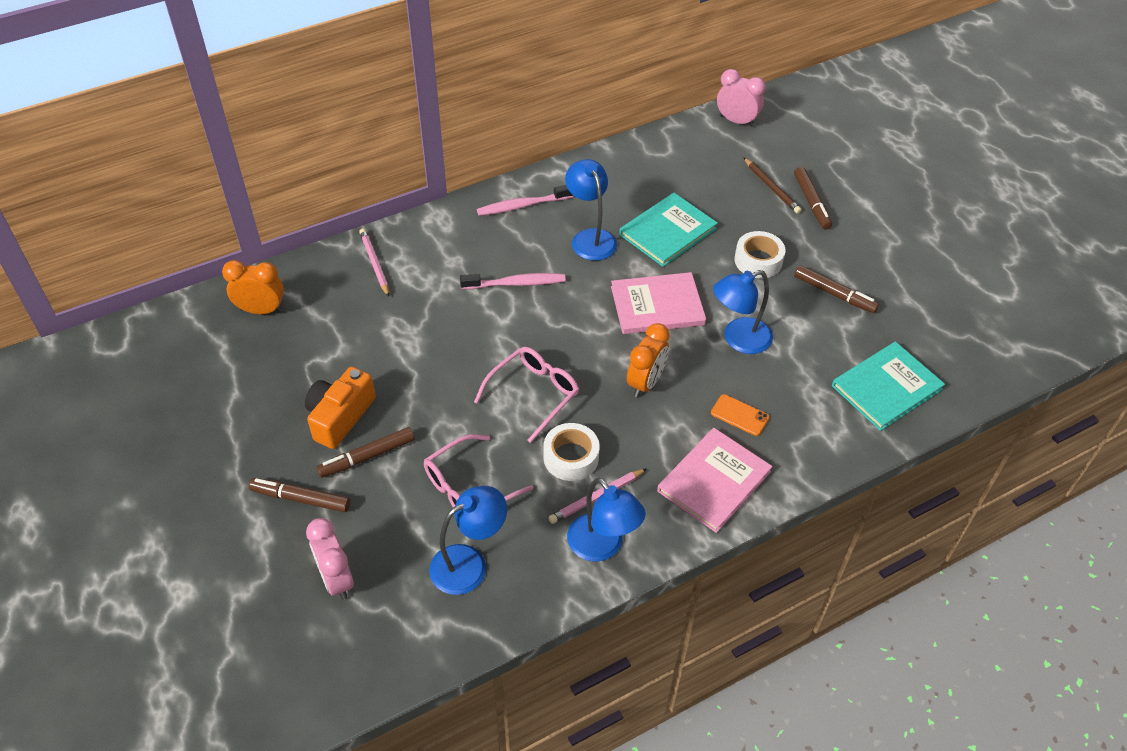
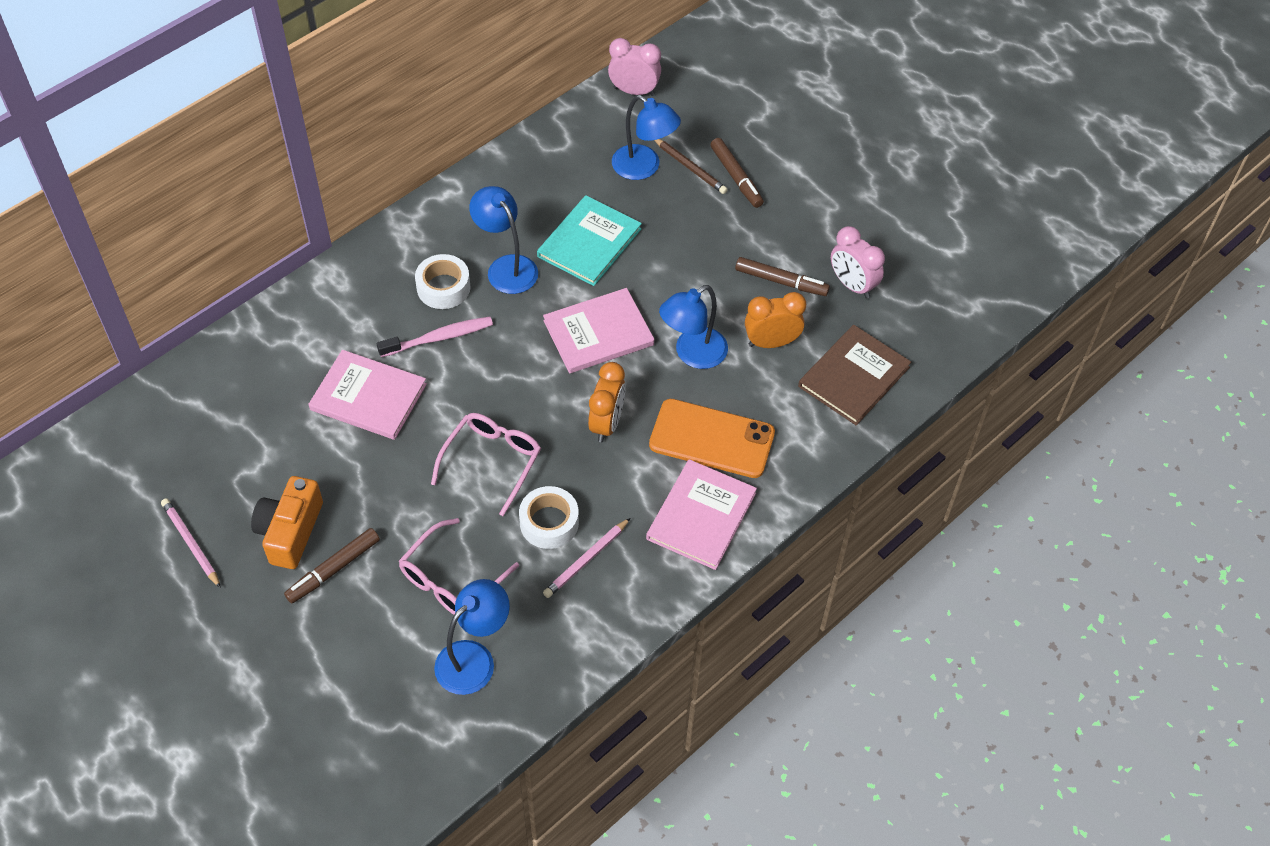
camera: 15 degrees left, 5 degrees up
(261, 310) = (162, 428): orange clock -> orange clock (771, 342)
(301, 499) = (276, 631): brown marker -> none
(336, 579) = (341, 707): pink clock -> pink clock (852, 285)
(374, 263) = (274, 346): pink pencil -> pink pencil (191, 543)
(441, 319) = (368, 397): none -> pink book
(522, 205) = (421, 242): pink toothbrush -> none
(602, 546) = (605, 610): blue lamp -> blue lamp (644, 168)
(739, 415) = (712, 439): orange phone -> orange phone, size x2.06
(758, 261) = (693, 258): white tape -> white tape (443, 287)
(886, 388) = (854, 377): turquoise book -> brown book

